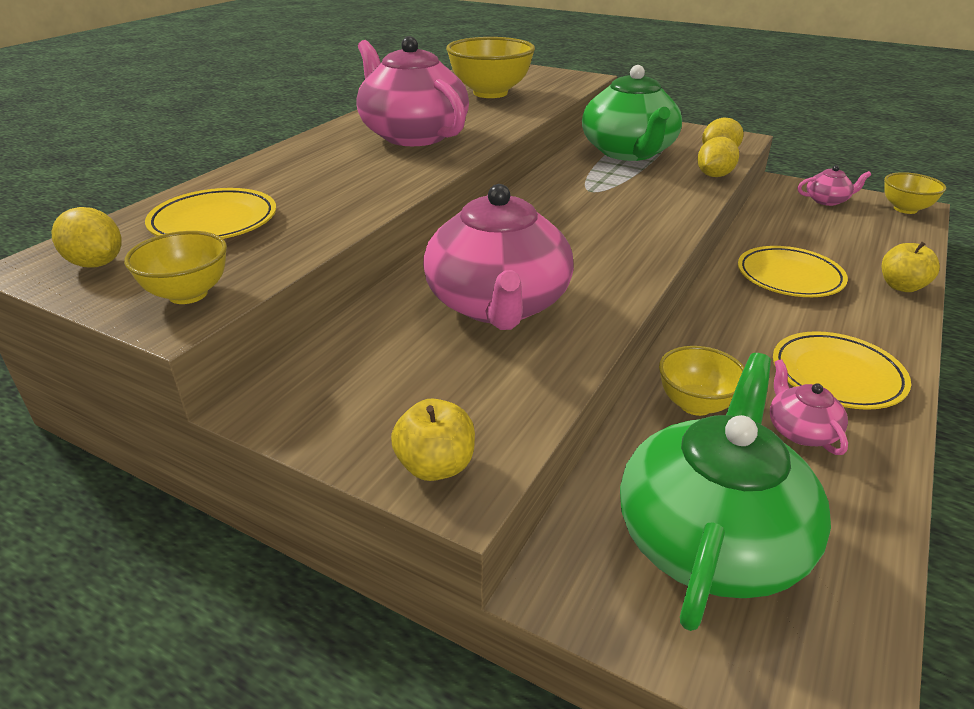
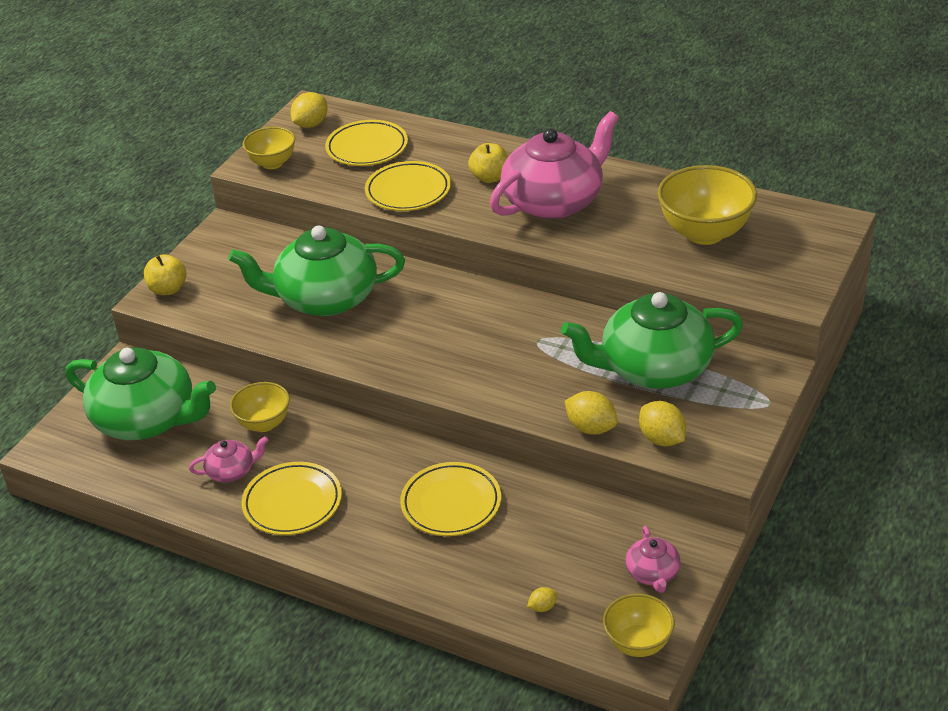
camera: 90 degrees right, 5 degrees up
(347, 198) = (408, 191): none -> yellow plate
(498, 304) = (325, 298): pink teapot -> green teapot
(895, 241) = (542, 607): none -> yellow lemon
(901, 286) = (436, 582): yellow apple -> yellow apple (490, 178)

